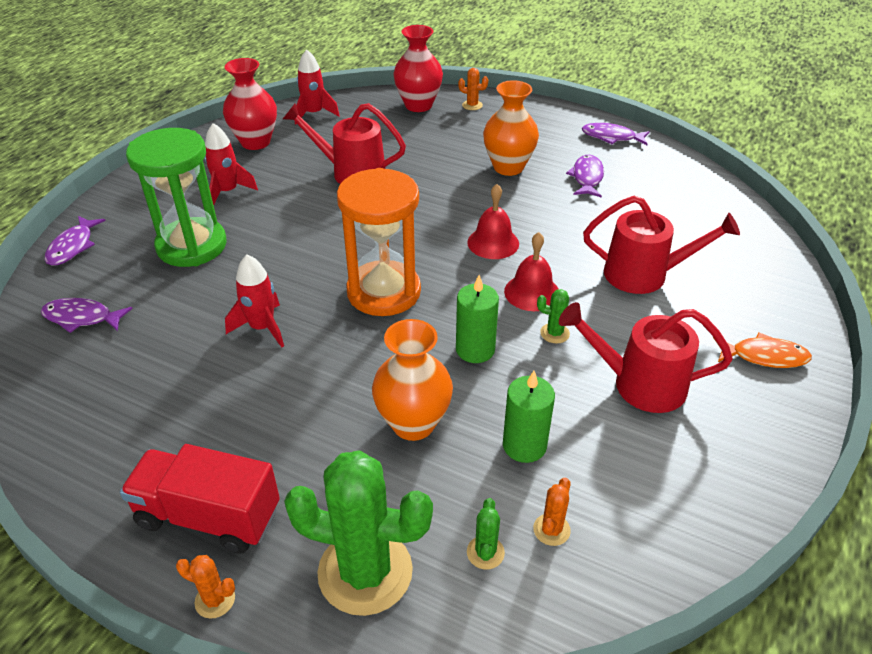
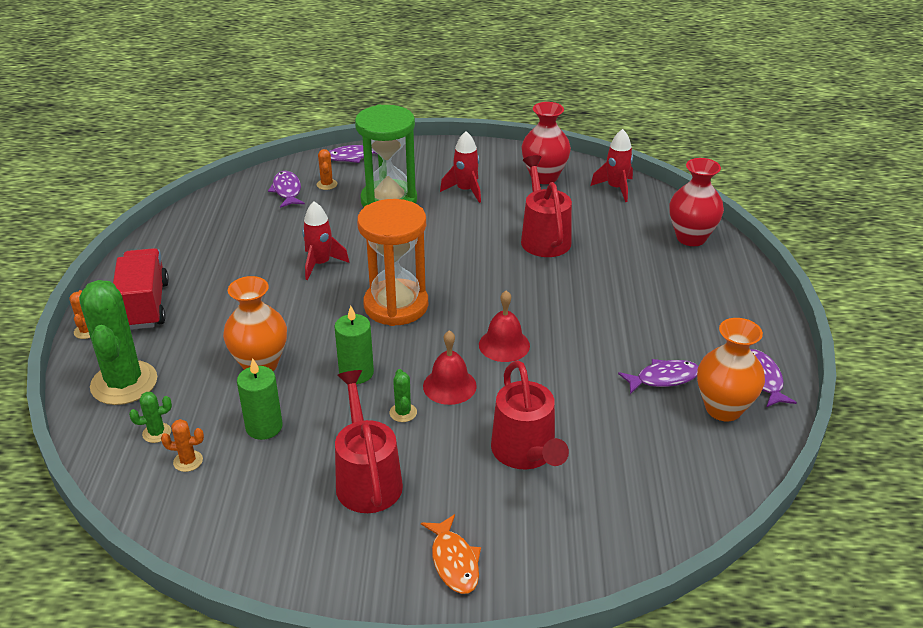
camera: 65 degrees right, 5 degrees down
(472, 105) = (726, 269): orange cactus -> orange cactus (327, 184)
(508, 167) = (634, 322): orange vase -> orange vase (723, 408)

